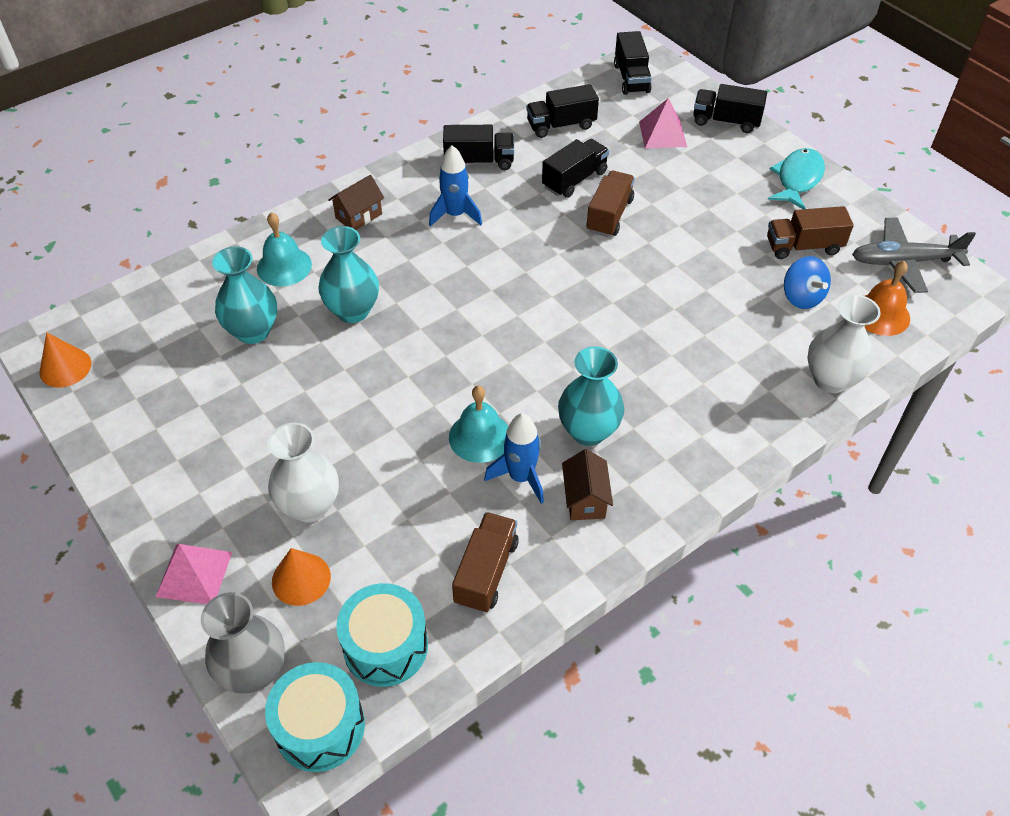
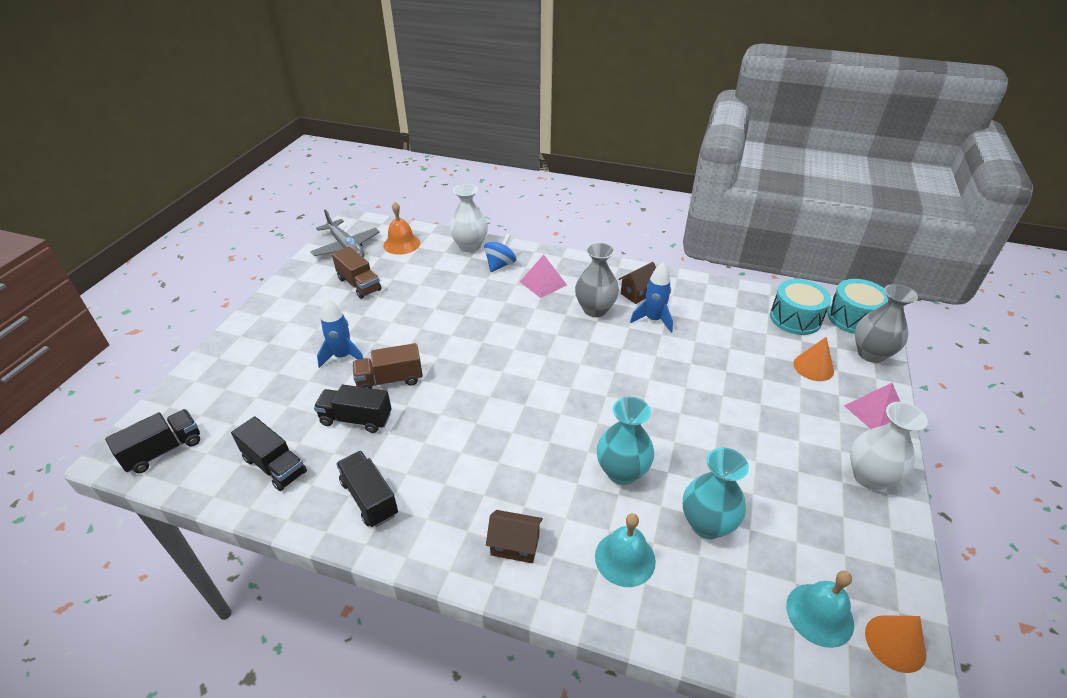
camera: 125 degrees left, 10 degrees down
(310, 506) = (777, 391): white vase -> white vase (870, 477)
(455, 215) = (458, 472): blue rocket -> blue rocket (343, 356)
(480, 437) = (647, 347): turquoise bell -> turquoise bell (819, 614)
(486, 572) = (718, 306): brown truck -> none
(588, 431) = (595, 309): turquoise vase -> grey vase
(662, 134) = (255, 393): pink pyramid -> pink pyramid (543, 283)
(726, 121) = (217, 364): black truck -> none
(797, 179) = (282, 307): turquoise fish -> none
(801, 297) = (410, 272): blue spinning top -> blue spinning top (500, 265)

